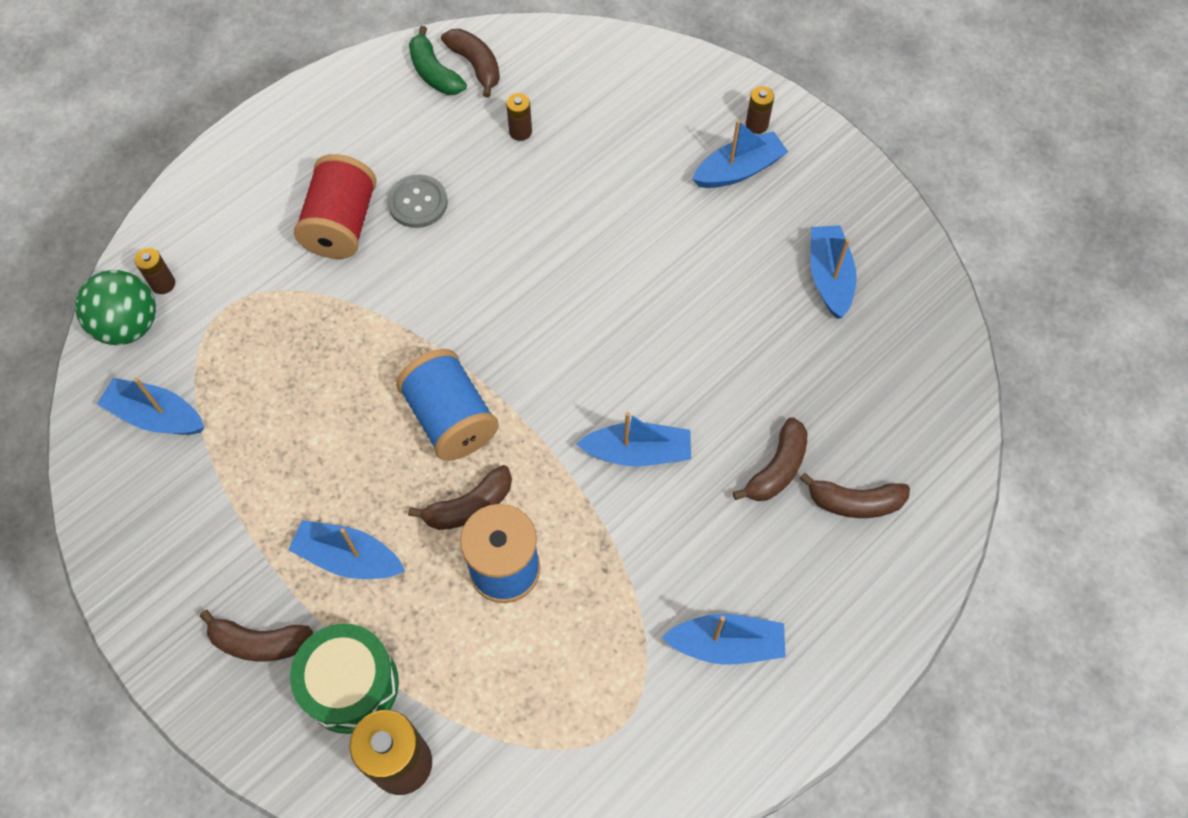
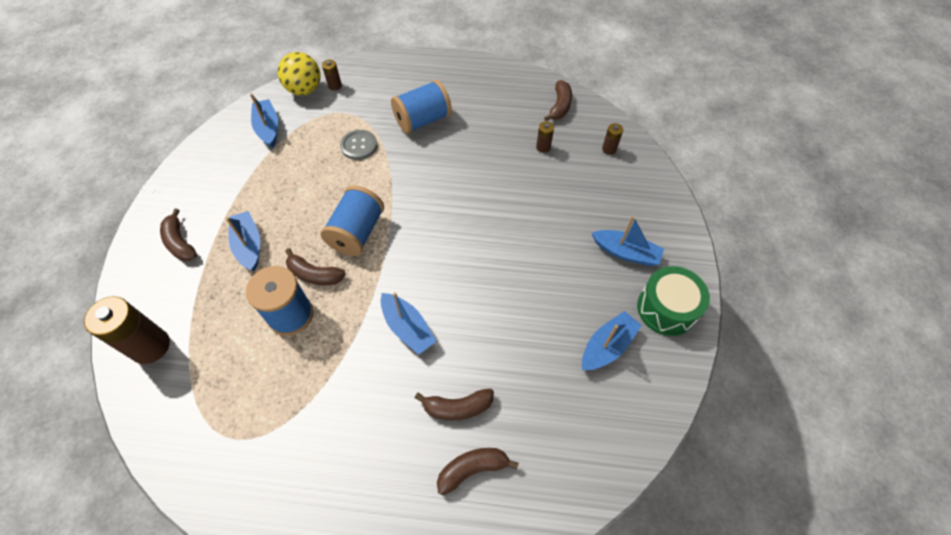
camera: 50 degrees right, 5 degrees down
(129, 325) = (304, 90): green ball -> yellow ball
(341, 224) = (422, 120): red spool -> blue spool
(351, 685) = (181, 294): green drum -> green drum (666, 309)
(418, 202) = (462, 138): grey button -> grey button (359, 146)
(434, 73) = (538, 95): green banana -> none
(726, 644) = (323, 460): blue boat -> none
(756, 125) = (663, 241): brown battery -> brown battery (609, 149)
(855, 502) = (472, 469): brown banana -> brown banana turned 105 degrees clockwise

